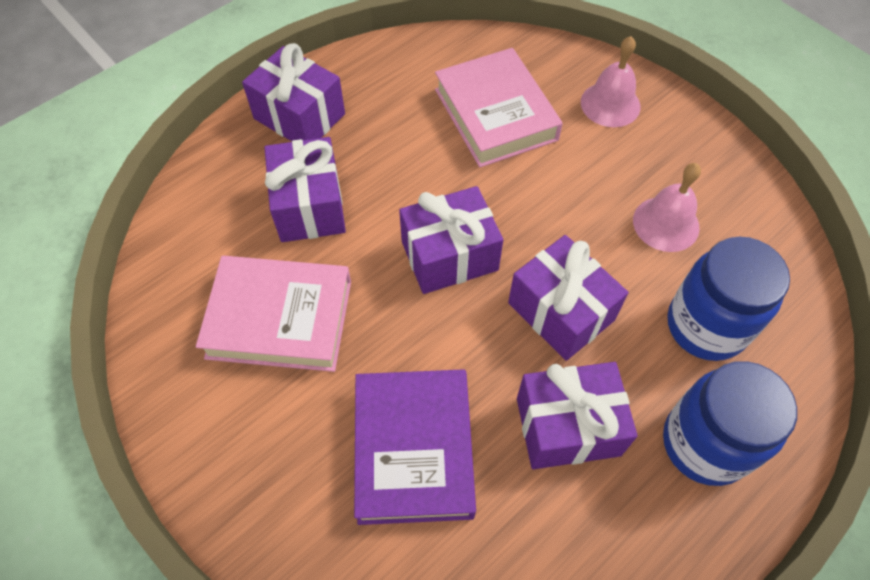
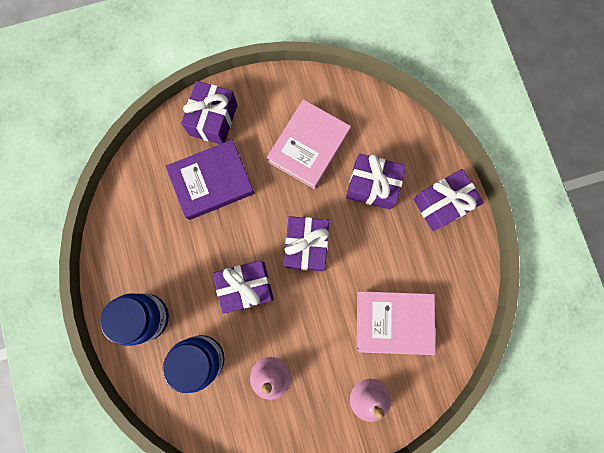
camera: 115 degrees right, 20 degrees up
(414, 449) = (212, 182): purple book -> purple book turned 45 degrees counterclockwise
(568, 426) = (187, 257): purple gift -> purple gift (213, 120)

